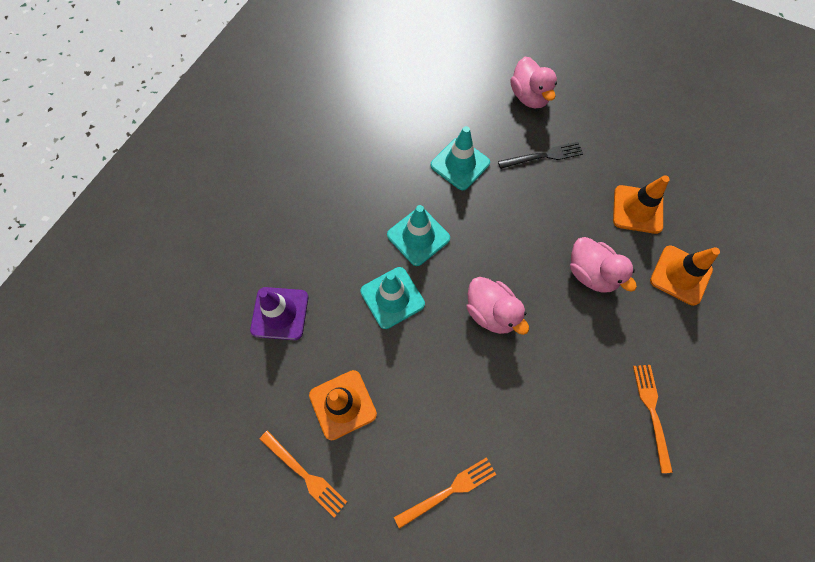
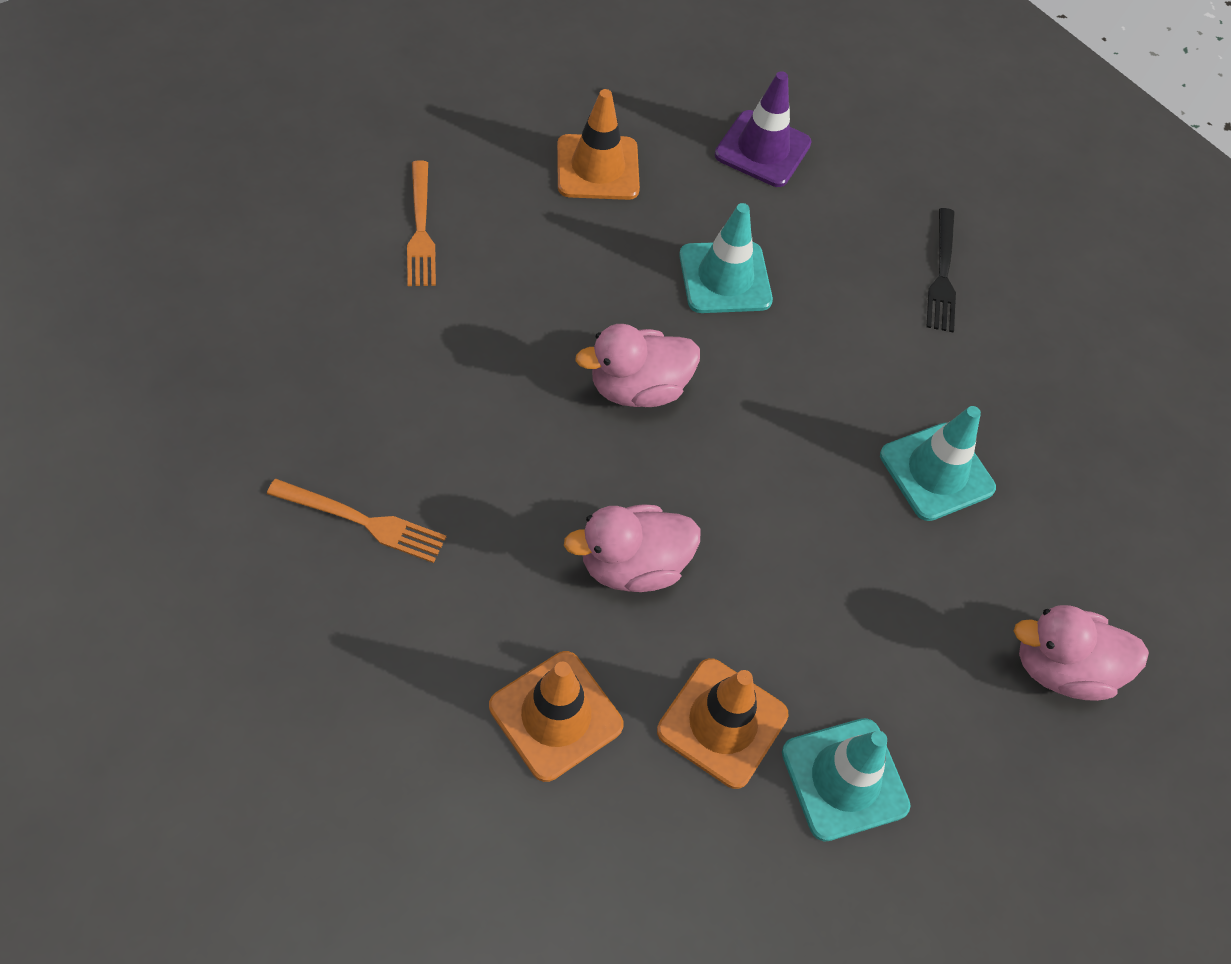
camera: 105 degrees right, 10 degrees down
(305, 474) = (532, 104): orange fork -> none
(418, 236) = (815, 351): turquoise traffic cone -> turquoise traffic cone (844, 779)
(543, 156) = (906, 618): black fork -> black fork (942, 274)

